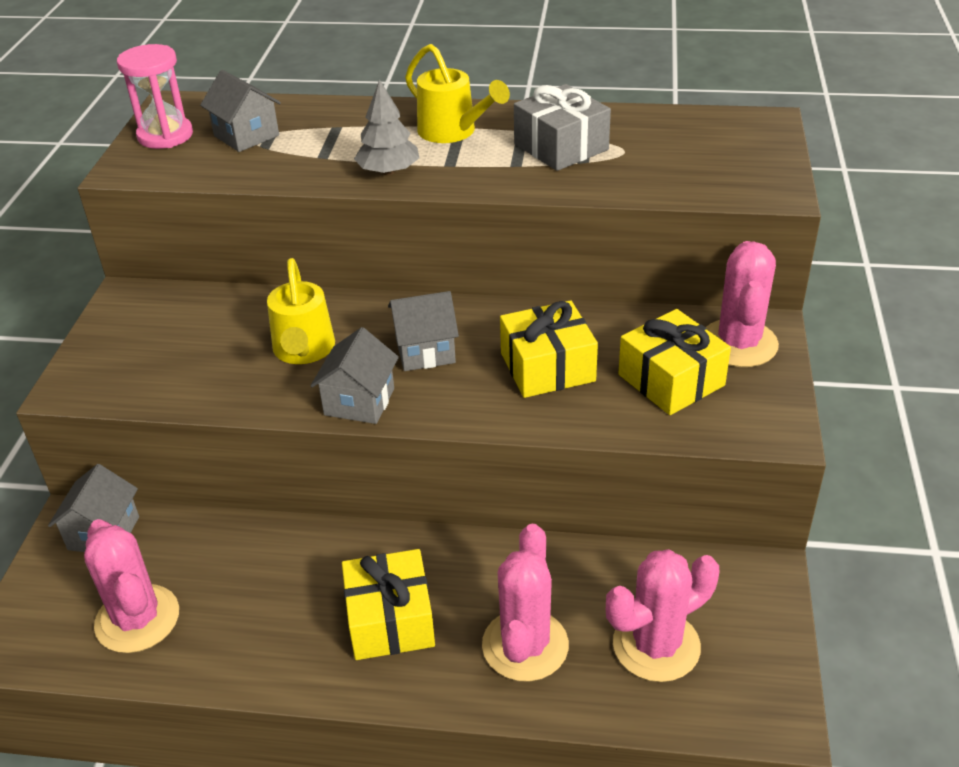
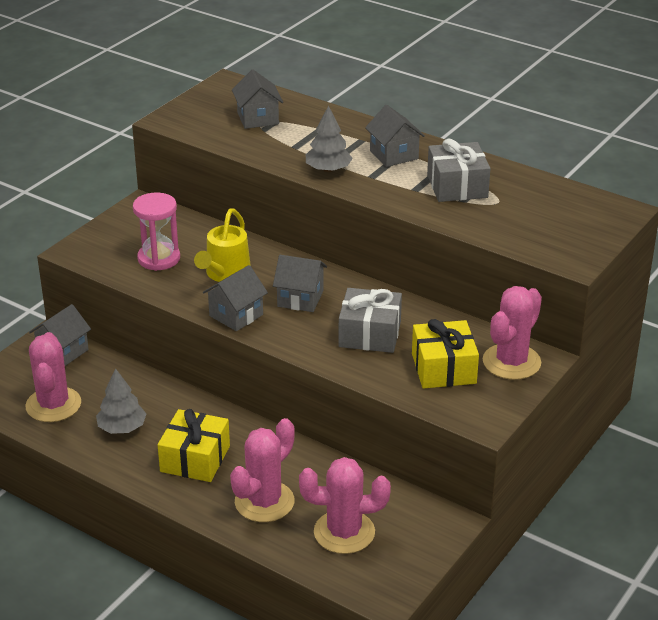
camera: 25 degrees right, 5 degrees down
(165, 135) = (207, 104): pink hourglass -> pink hourglass (159, 258)
(259, 615) = (122, 428): none -> grey tree
(453, 132) = (394, 155): yellow watering can -> grey house
(547, 367) = (370, 334): yellow gift -> grey gift

